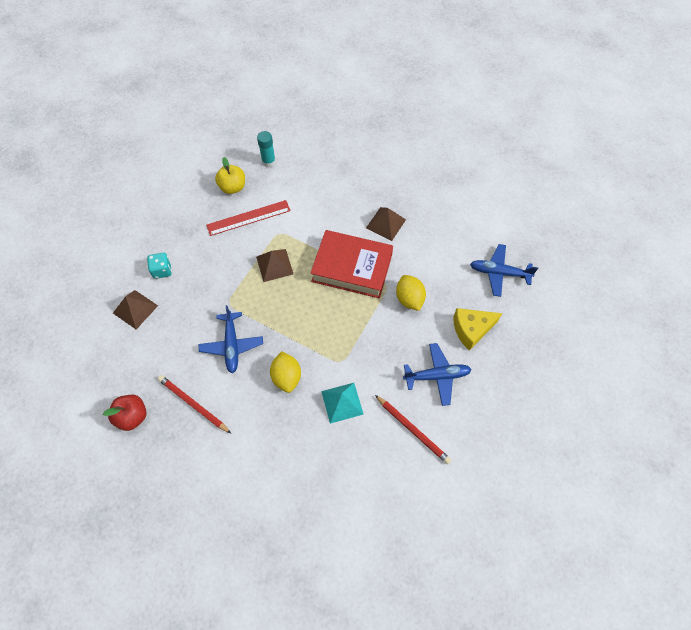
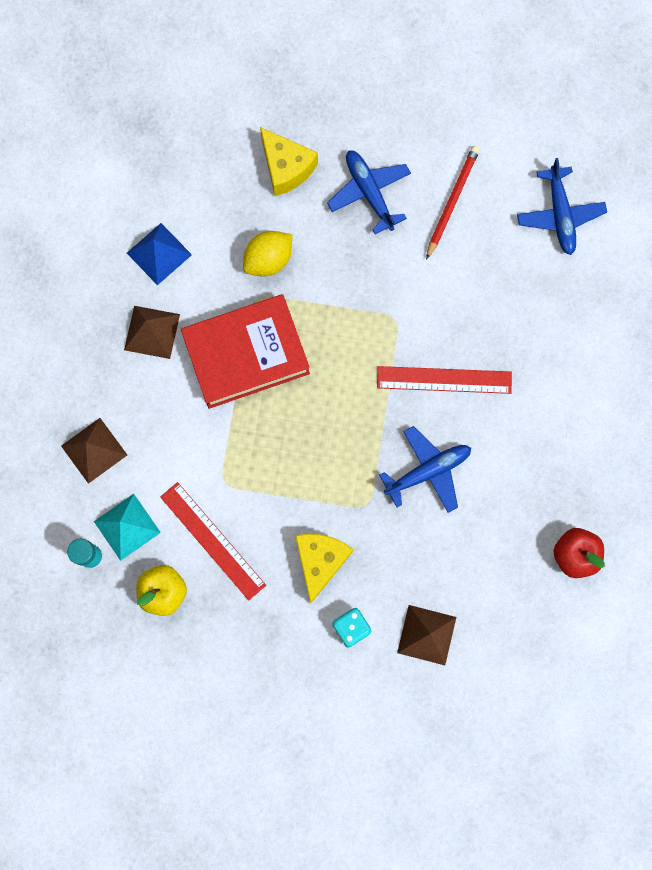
camera: 110 degrees left, 15 degrees up
(193, 404) = (528, 484): red pencil -> none
(208, 267) = (320, 561): none -> yellow cheese
(274, 265) = (282, 466): brown pyramid -> brown pyramid (94, 450)
(286, 377) = (444, 380): yellow lemon -> red ruler
(342, 402) = (450, 297): turquoise pyramid -> turquoise pyramid (127, 527)
(352, 268) = (246, 354): red book -> red book turned 75 degrees clockwise
(434, 241) = (159, 254): none -> blue pyramid
(499, 273) = (183, 153): blue plane -> blue plane (560, 215)

